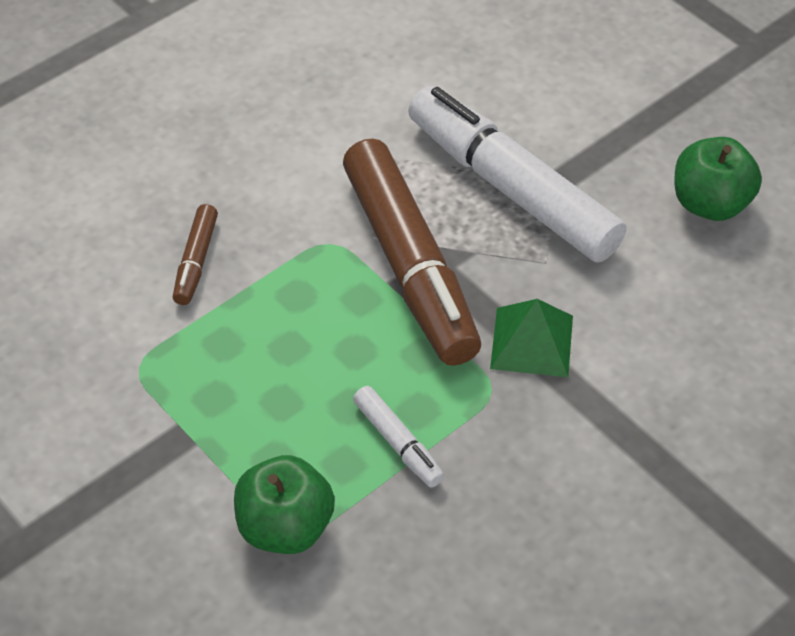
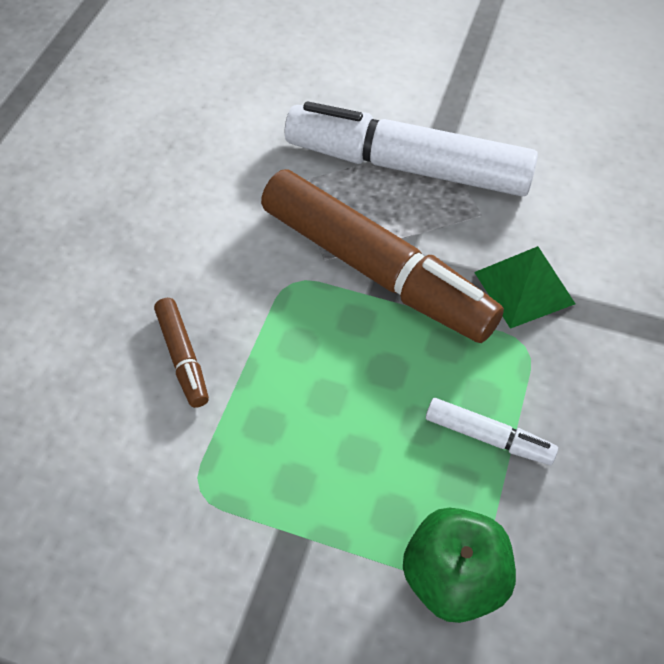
camera: 30 degrees left, 5 degrees up
(710, 203) = (563, 112): green apple -> none

